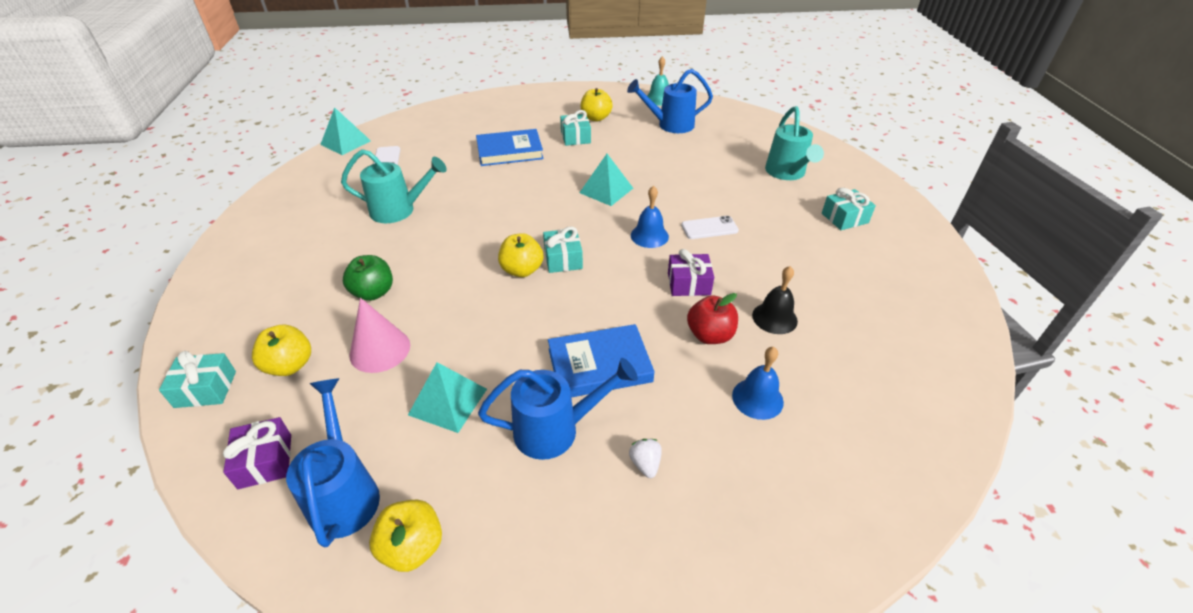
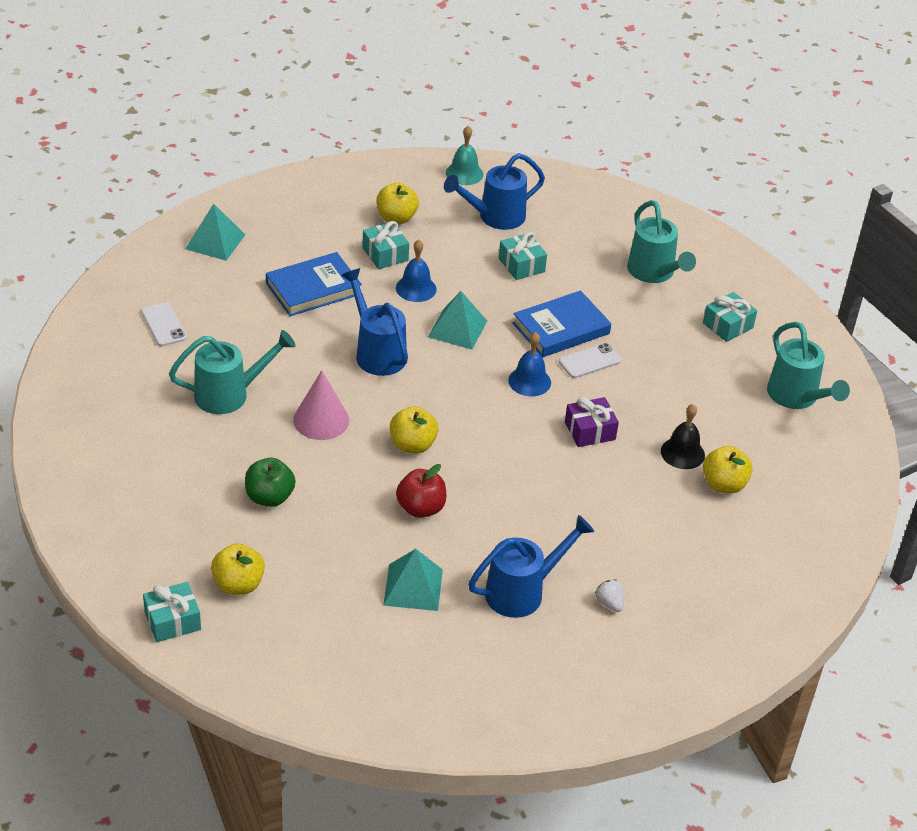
camera: 20 degrees left, 0 degrees up
(265, 461) = (281, 666): purple gift -> none
(344, 493) = (369, 675): blue watering can -> blue watering can (377, 352)
(345, 142) = (89, 306): turquoise pyramid -> turquoise pyramid (215, 241)
(380, 350) = (317, 553): pink cone -> pink cone (321, 420)
(412, 547) = (451, 699): yellow apple -> yellow apple (723, 484)
(563, 259) = (449, 425): turquoise gift -> turquoise gift (521, 265)
(599, 365) = (536, 529): blue book -> blue book (561, 328)
(710, 335) = (627, 481): red apple -> red apple (421, 508)
(757, 398) = (686, 532): blue bell -> blue bell (416, 288)
(903, 285) = (796, 397): none -> turquoise watering can

